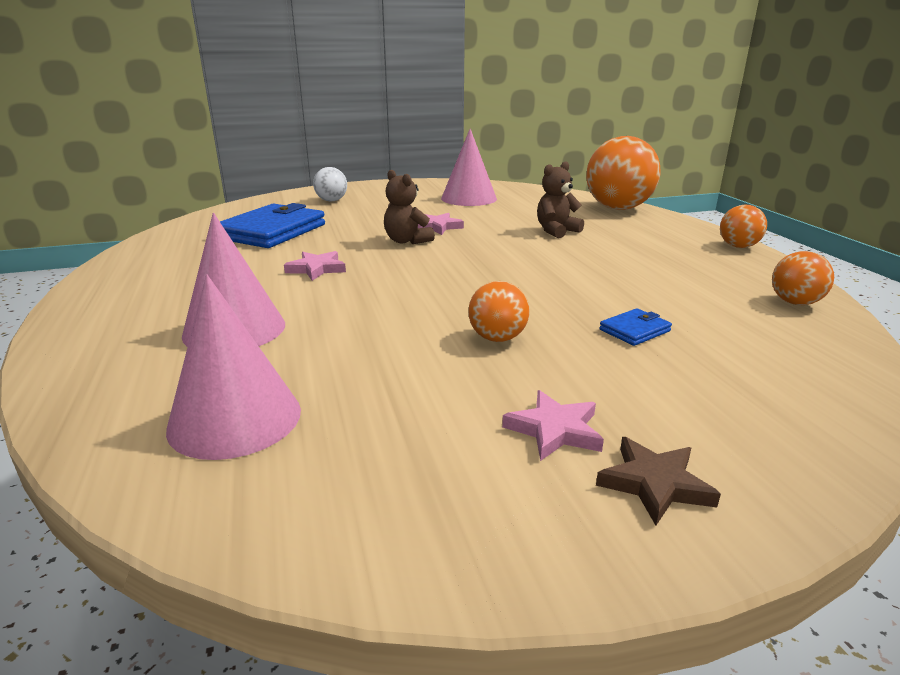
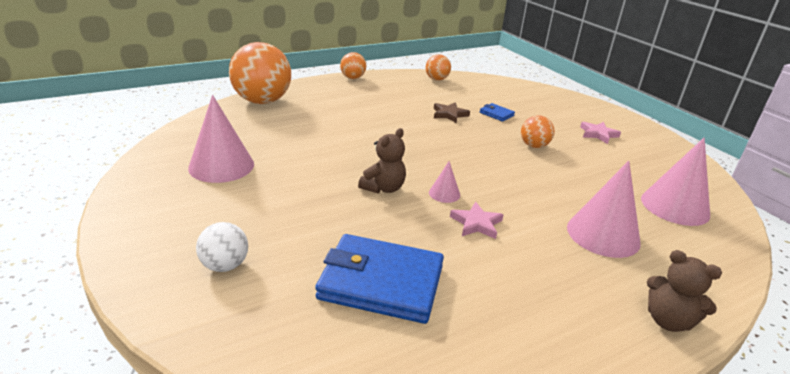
camera: 105 degrees left, 5 degrees up
(382, 263) = (444, 193): none -> pink cone
(437, 227) = (335, 176): pink star -> none
(556, 231) = (334, 126): brown teddy bear -> brown teddy bear (668, 320)
(654, 484) = (609, 120): brown star -> brown star (449, 114)

